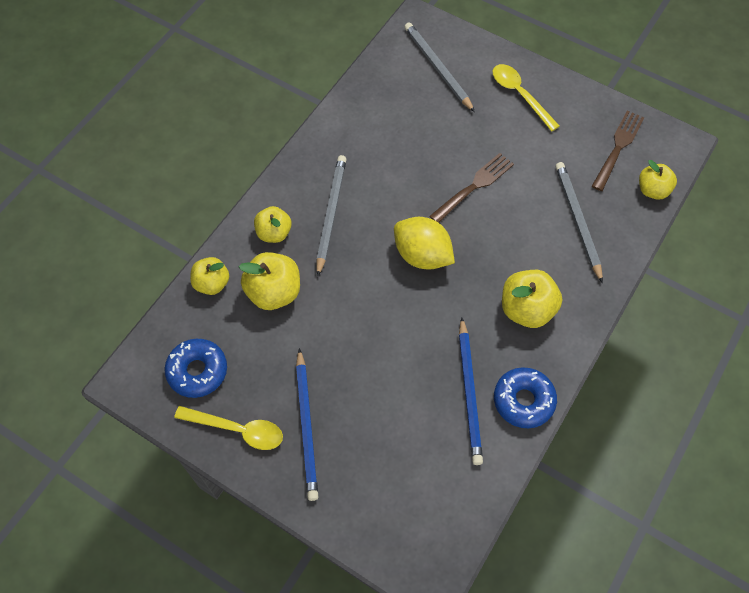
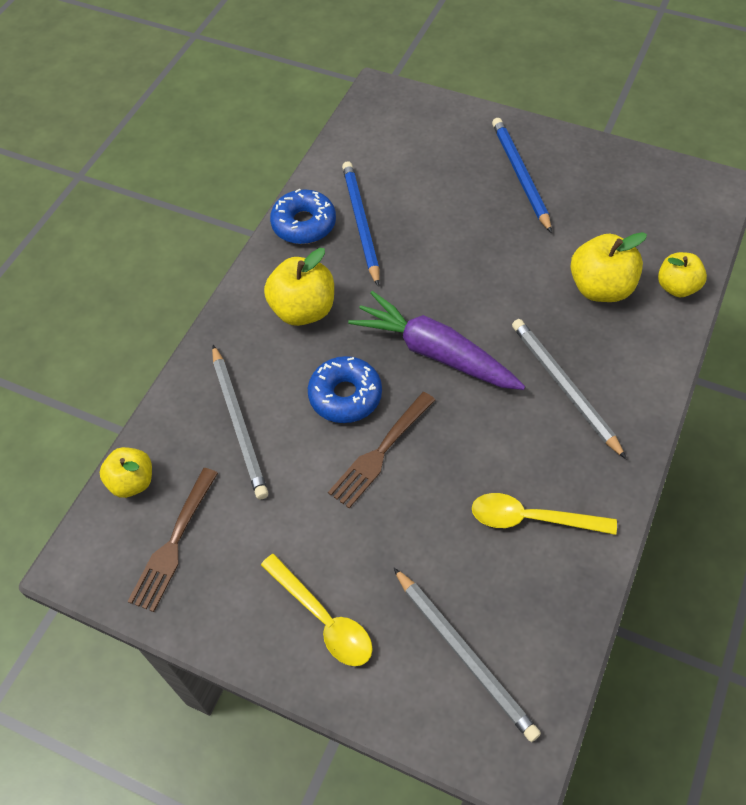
camera: 175 degrees right, 5 degrees down
(197, 371) = (650, 204): blue donut -> blue donut (345, 395)
(237, 429) = (587, 164): yellow spoon -> yellow spoon (532, 518)
(274, 233) = (628, 353): yellow apple -> none
(331, 214) = (564, 387): grey pencil -> grey pencil turned 150 degrees clockwise
(422, 255) = (435, 352): yellow lemon -> purple carrot

